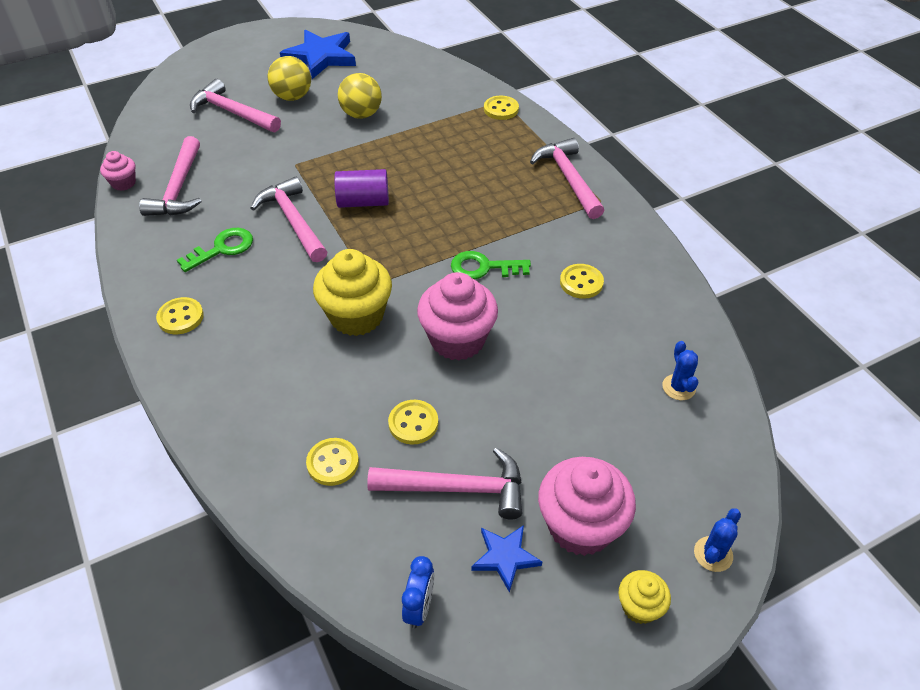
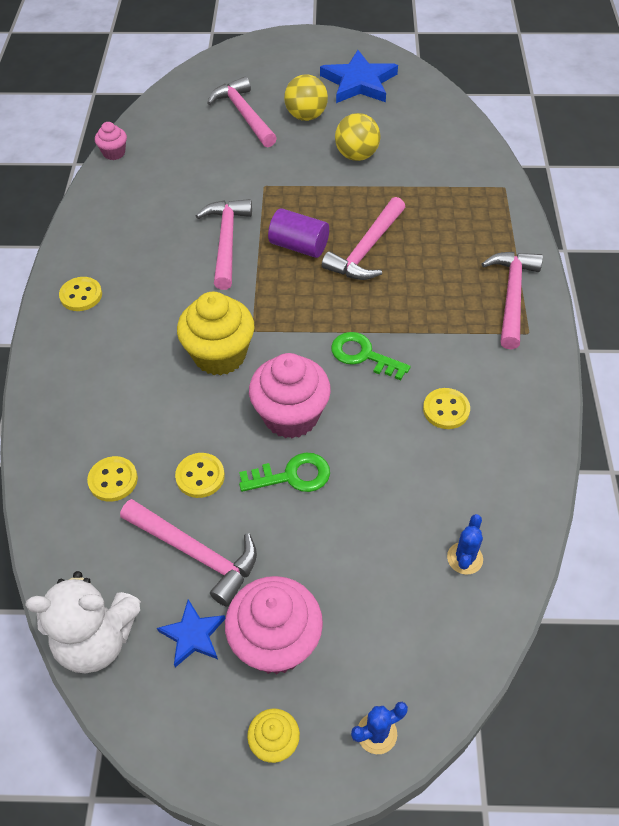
camera: 30 degrees right, 5 degrees up
(179, 188) = (154, 174): pink hammer -> pink hammer (366, 249)
(222, 248) = (152, 245): green key -> green key (292, 476)
(419, 607) = (96, 640): blue clock -> white teddy bear
(501, 109) = (496, 196): yellow button -> none

